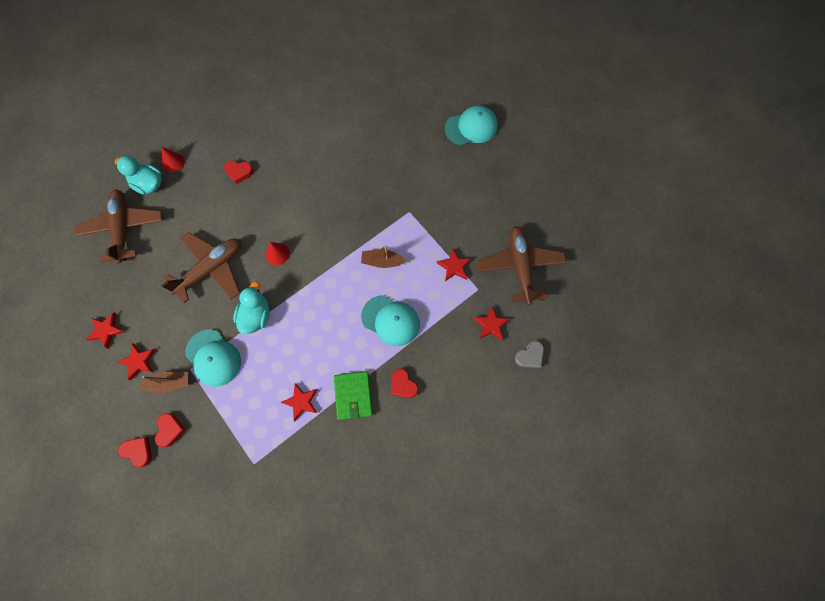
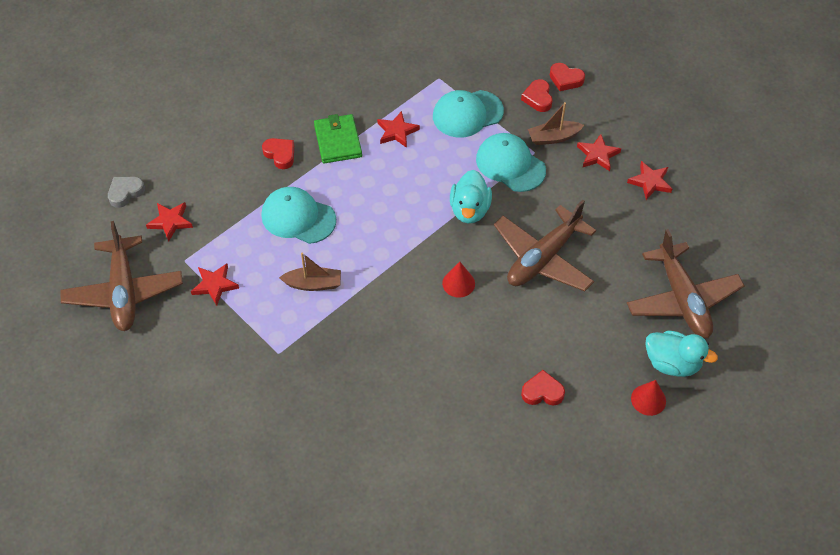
camera: 175 degrees right, 15 degrees down
(471, 127) = (178, 498): turquoise cap -> turquoise cap (467, 114)

